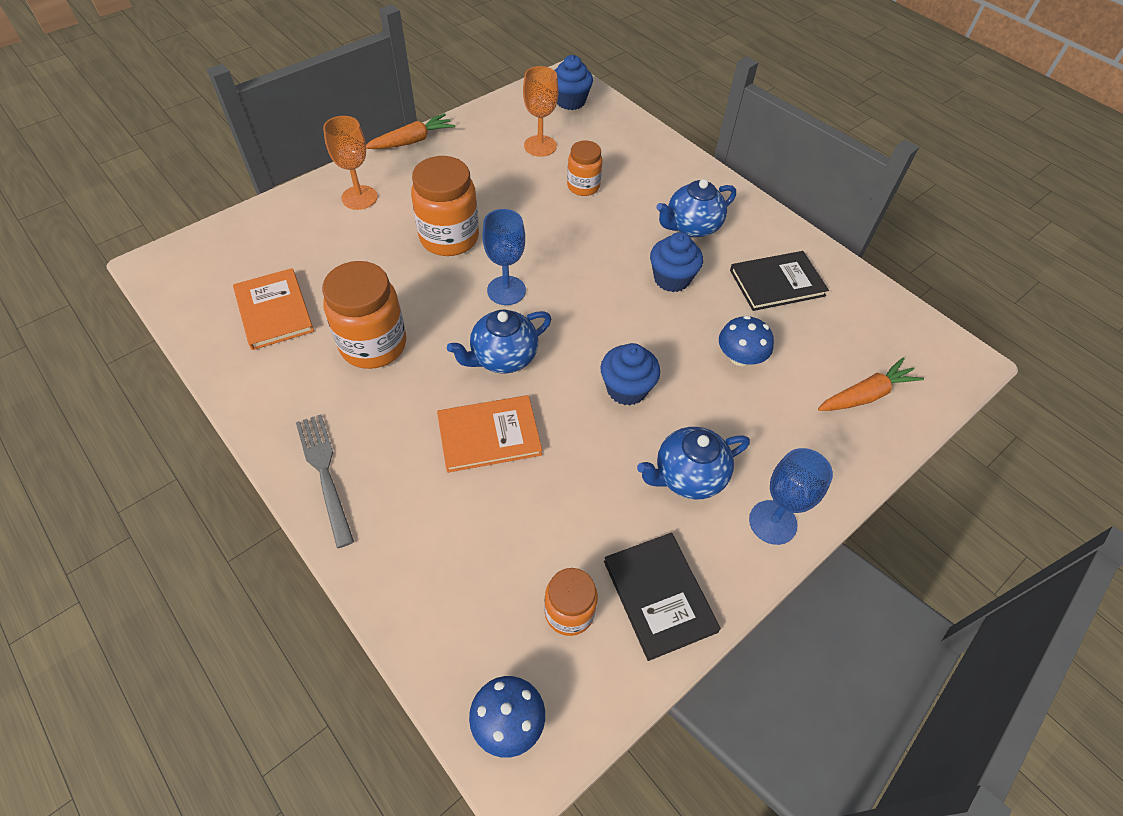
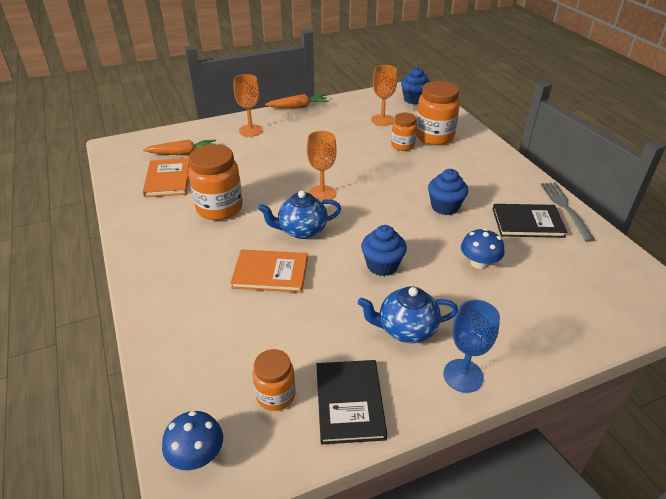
camera: 20 degrees right, 15 degrees down
(324, 472) = (152, 271): grey fork -> grey fork (564, 207)
(449, 238) = (297, 159): orange jar -> orange jar (434, 136)
(506, 290) = (322, 194): blue goblet -> orange goblet
(691, 227) = (473, 179): blue teapot -> none
(866, 395) = (577, 307): orange carrot -> orange carrot (183, 153)

